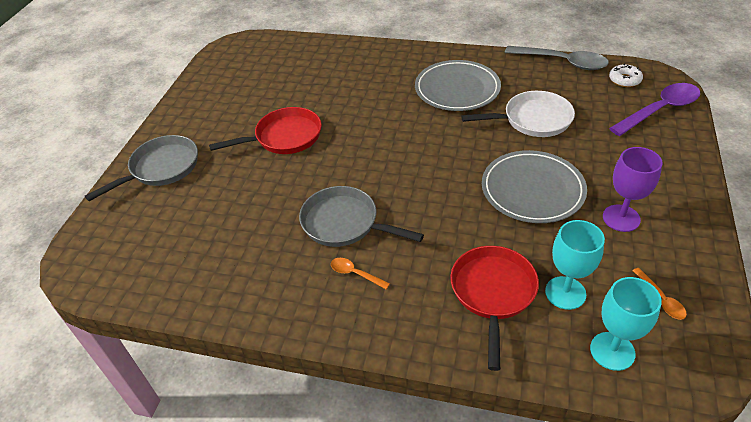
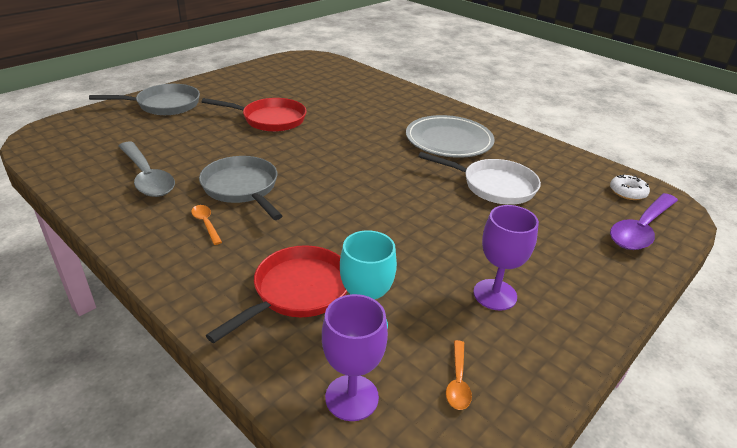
camera: 25 degrees right, 10 degrees down
(532, 190) = (431, 234): grey plate -> none
(562, 62) = (574, 157): grey spoon -> grey spoon (147, 177)
(612, 351) = (352, 397): turquoise goblet -> purple goblet
(659, 110) = (641, 229): purple spoon -> purple spoon turned 135 degrees clockwise

